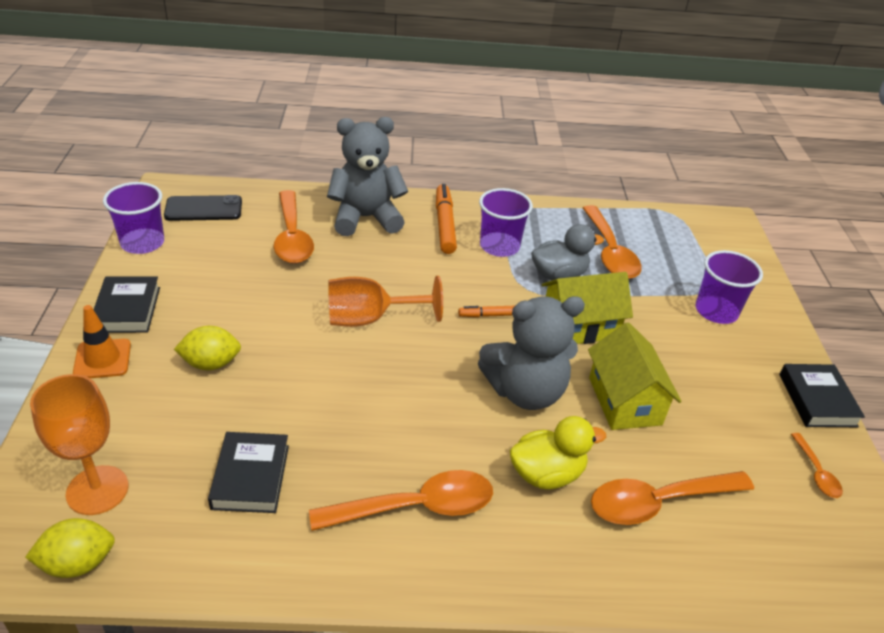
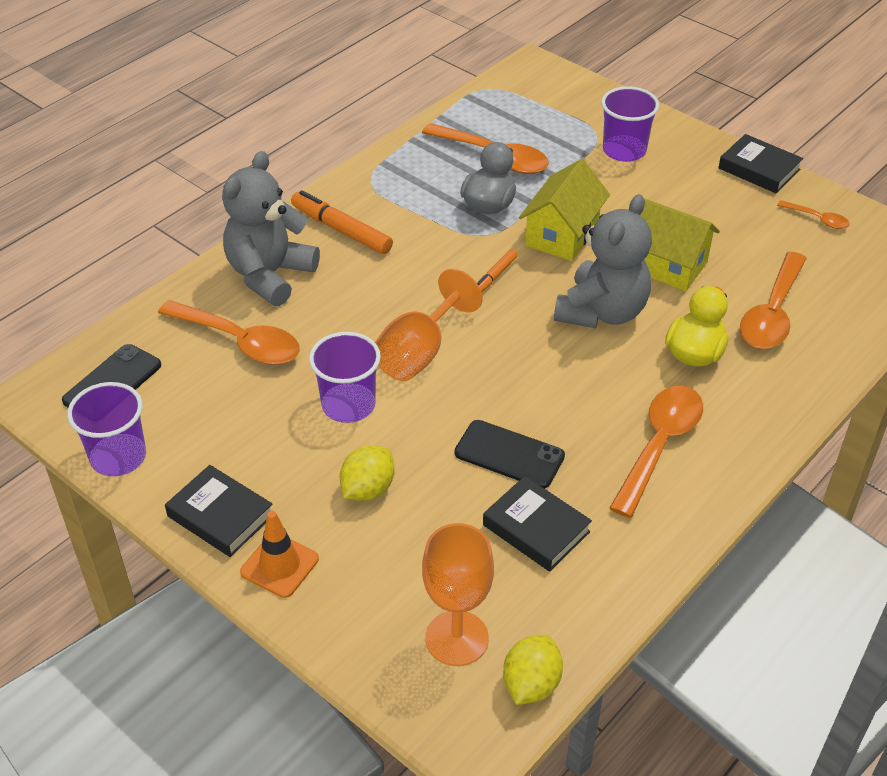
camera: 45 degrees left, 5 degrees up
(315, 419) = (509, 454): none -> black phone
(499, 246) = (412, 215): purple cup -> purple cup (348, 405)

